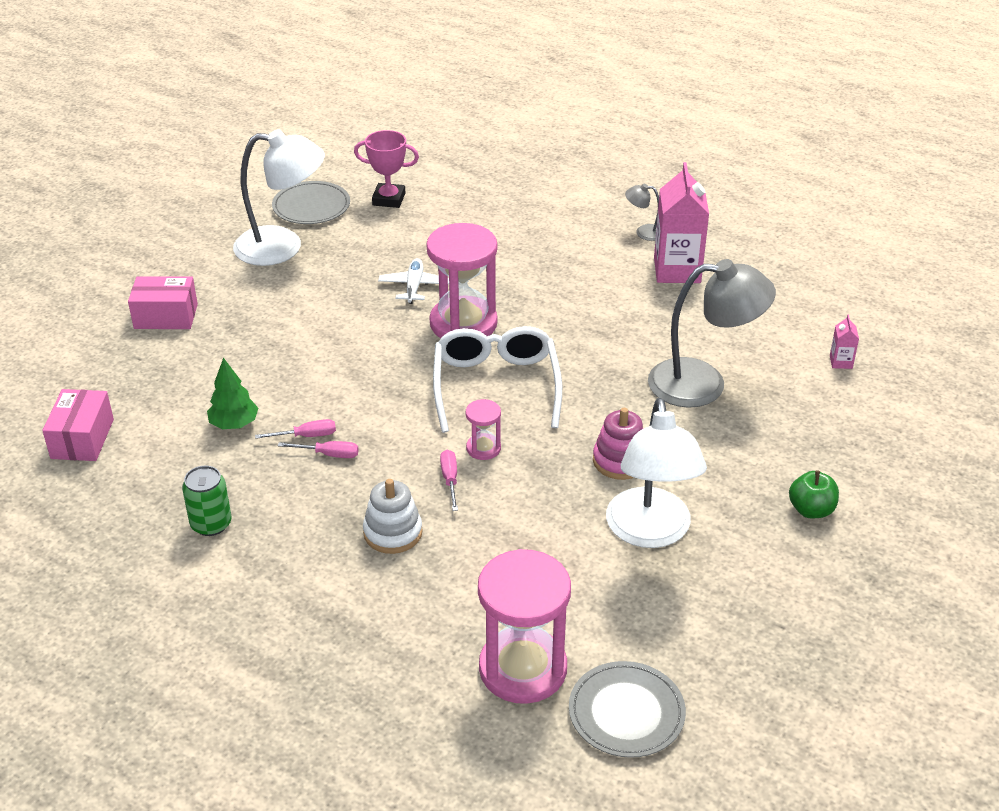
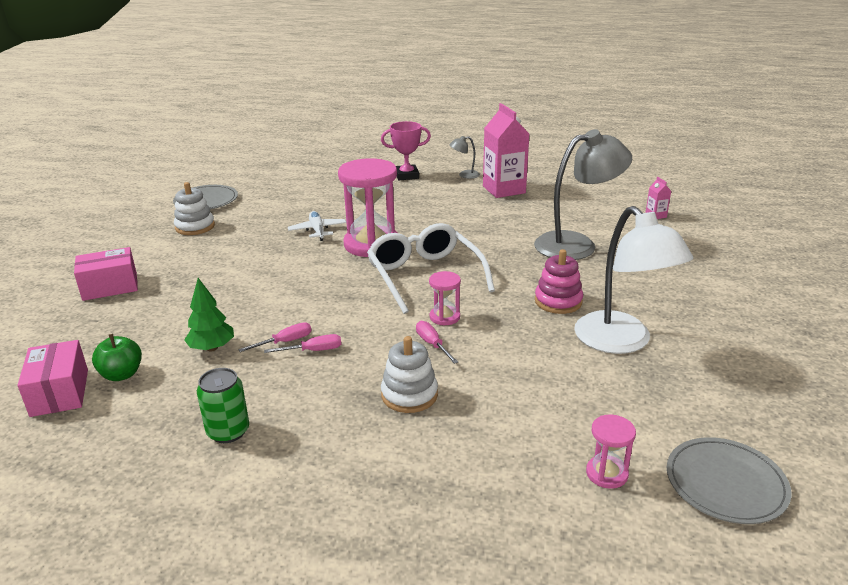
camera: 20 degrees left, 10 degrees down
(282, 247) = (195, 227): white lamp -> white stacking toy
(389, 199) = (266, 188): pink trophy -> pink trophy (407, 175)
(523, 669) = (606, 473): pink hourglass -> pink hourglass, size x0.46
(811, 510) = (722, 300): green apple -> green apple (122, 374)

